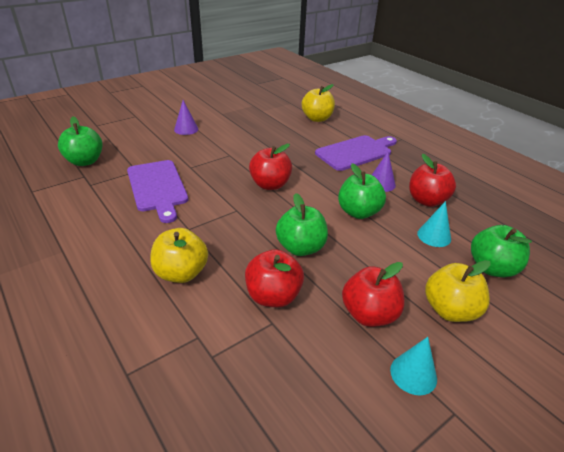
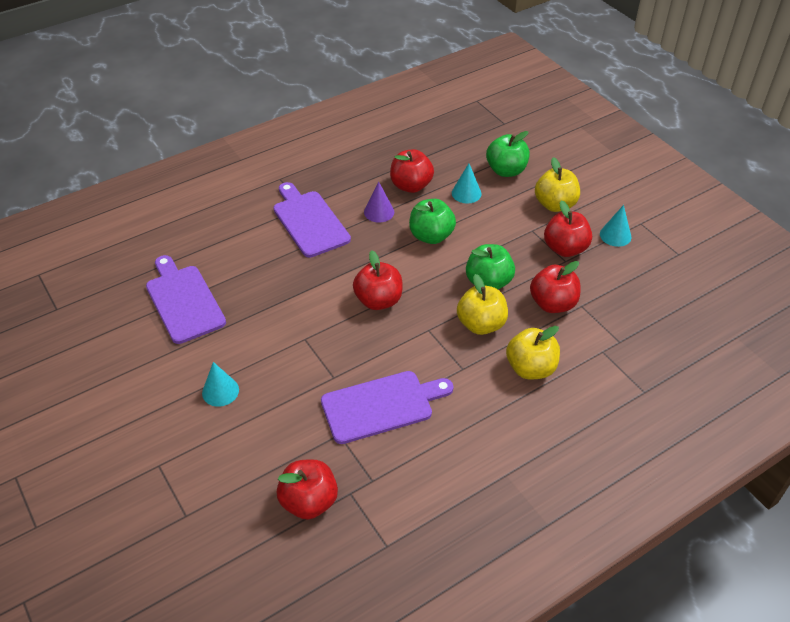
camera: 85 degrees left, 10 degrees up
(85, 161) = (309, 501): green apple -> red apple
(186, 129) = (220, 391): purple cone -> turquoise cone
(264, 114) = (184, 301): none -> purple cutting board
(317, 118) = (210, 246): yellow apple -> yellow apple (481, 324)

